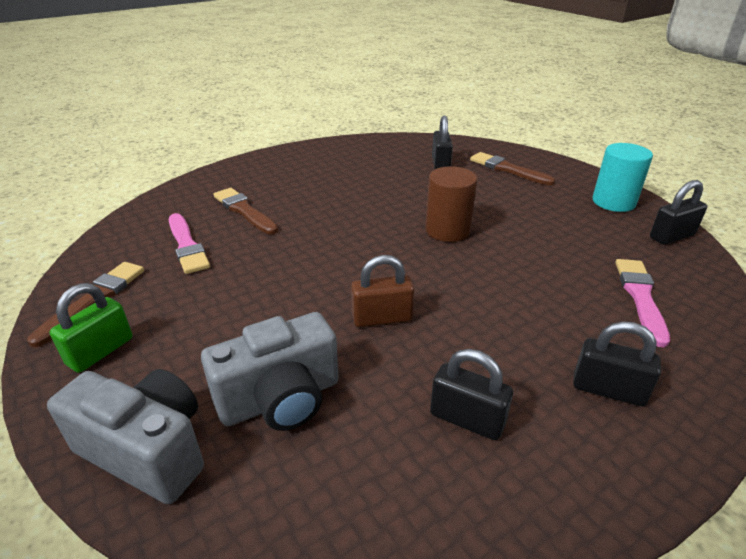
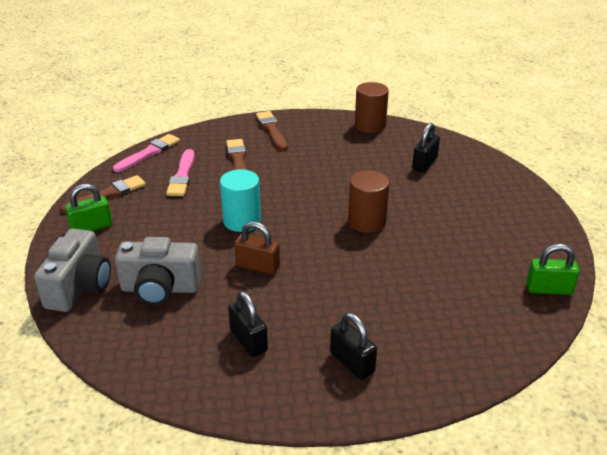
camera: 30 degrees right, 0 degrees up
(147, 451) = (79, 287): grey camera -> grey camera turned 45 degrees clockwise
(354, 145) = (370, 126): none -> brown cylinder
(507, 169) = (478, 186): brown brush -> brown brush (272, 130)
(613, 202) = (537, 244): turquoise cylinder -> turquoise cylinder (242, 221)
(640, 297) = (454, 321): pink brush -> pink brush (149, 153)
(671, 236) = (549, 289): black padlock -> green padlock

